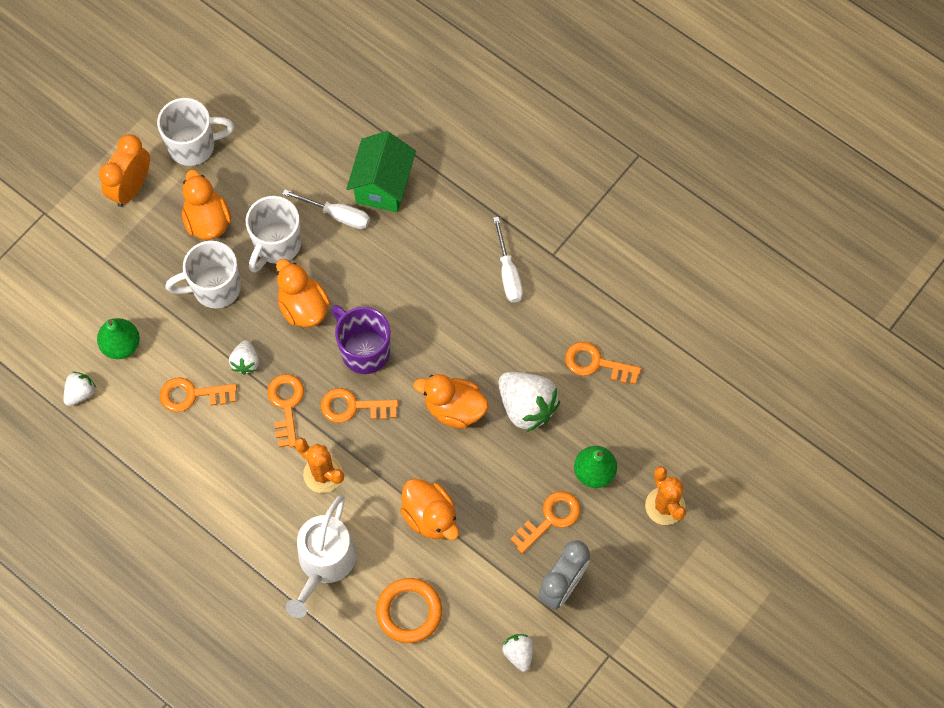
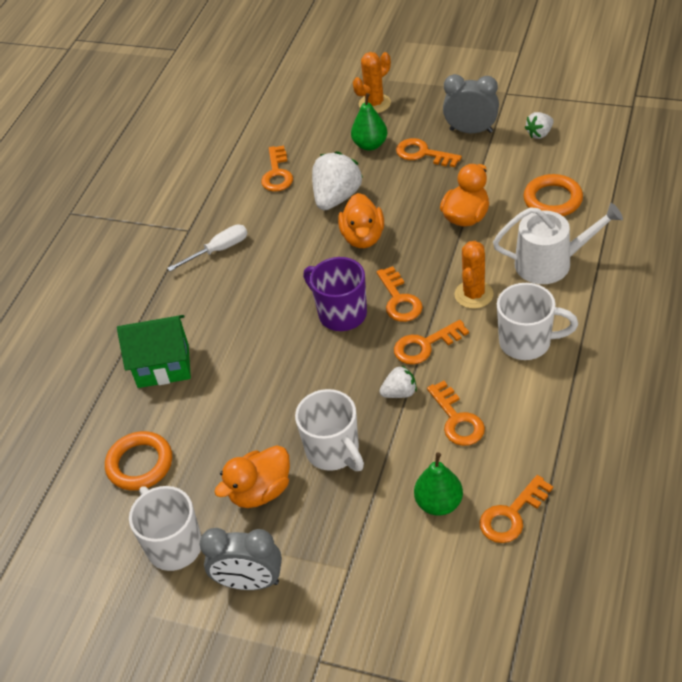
camera: 105 degrees left, 20 degrees down
(80, 393) = (511, 515): white strawberry -> orange key
(131, 188) = (249, 582): orange clock -> grey clock
(276, 245) = (263, 421): white mug -> white mug (527, 342)
(285, 141) = (140, 464): none -> orange ring
(303, 307) = (320, 373): orange duck -> none
(337, 215) = (209, 387): white screwdriver -> none
(364, 350) = (341, 313): purple mug -> purple mug turned 105 degrees clockwise

